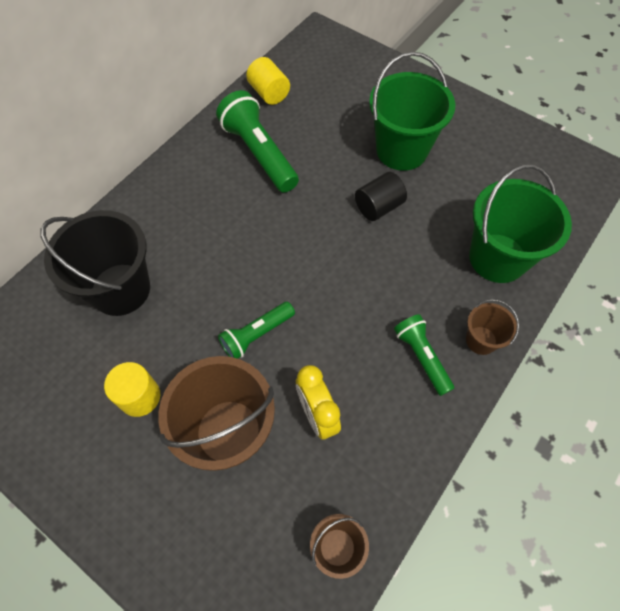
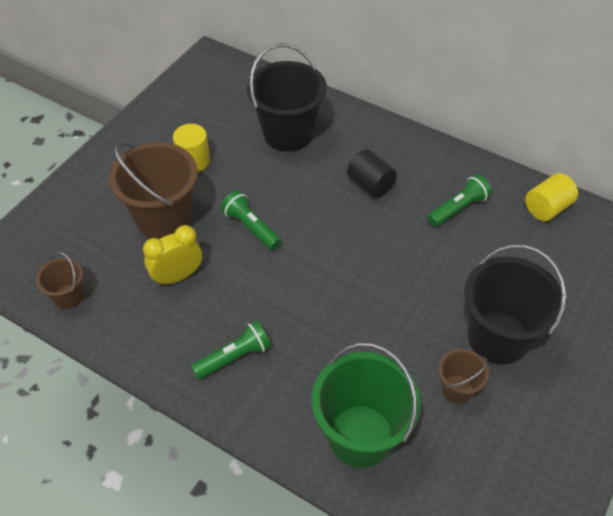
camera: 85 degrees right, 10 degrees down
(259, 154) = (458, 208): green flashlight -> green flashlight, size x0.61
(378, 207) = (410, 316): black cylinder -> black cylinder (370, 185)
(401, 150) = (498, 337): green bucket -> black bucket
(481, 340) = (255, 412): brown bucket -> brown bucket (457, 389)

